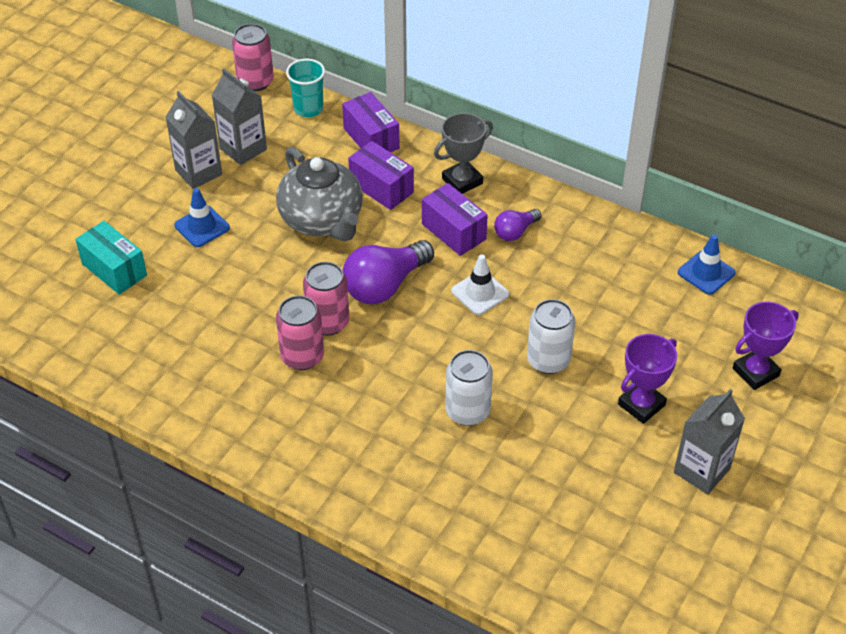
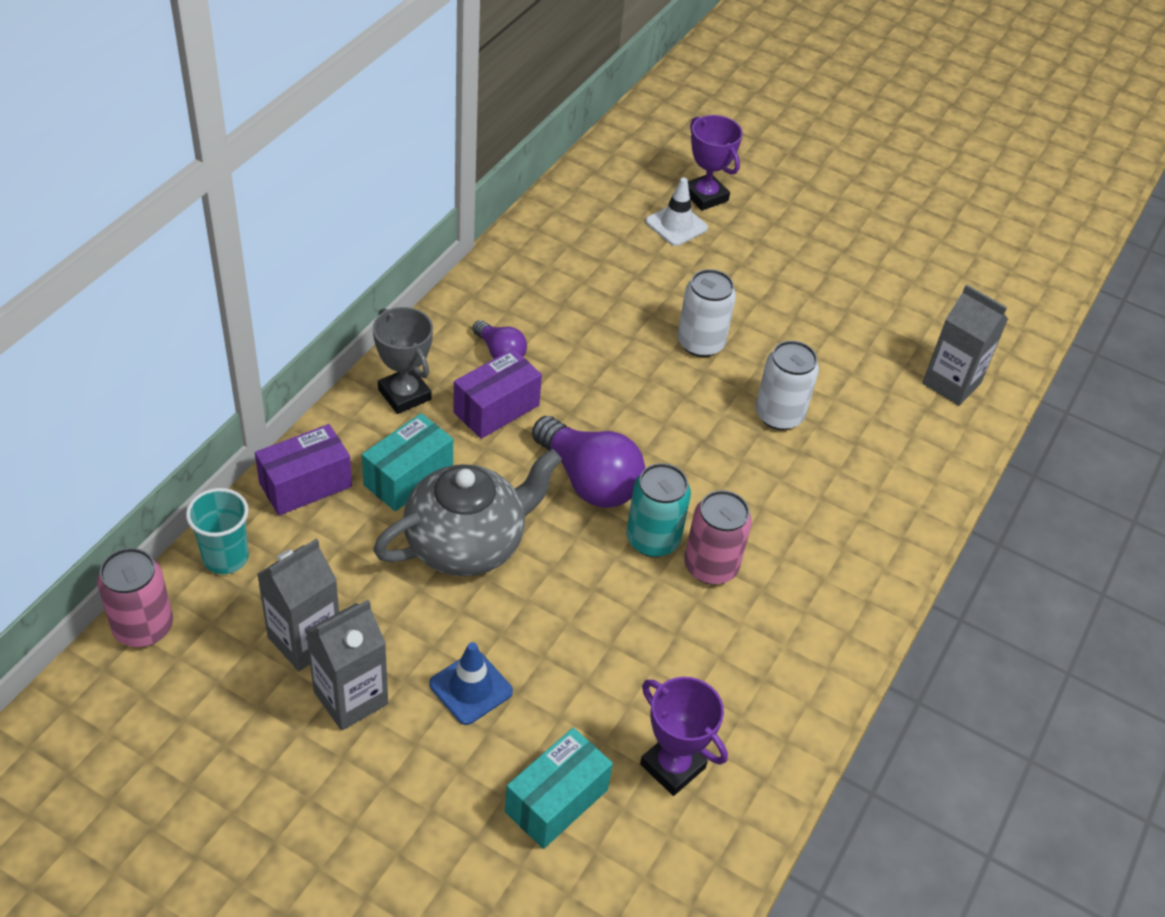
camera: 95 degrees left, 0 degrees up
(328, 322) = (652, 539): pink can -> turquoise can
(381, 188) = (408, 477): purple box -> turquoise box
(480, 293) = (600, 392): white traffic cone -> white traffic cone (676, 225)
(641, 405) = (755, 280): purple trophy -> purple trophy (672, 766)
(701, 470) = (831, 250): grey carton -> grey carton (951, 383)
(706, 273) = (570, 209): blue traffic cone -> none

